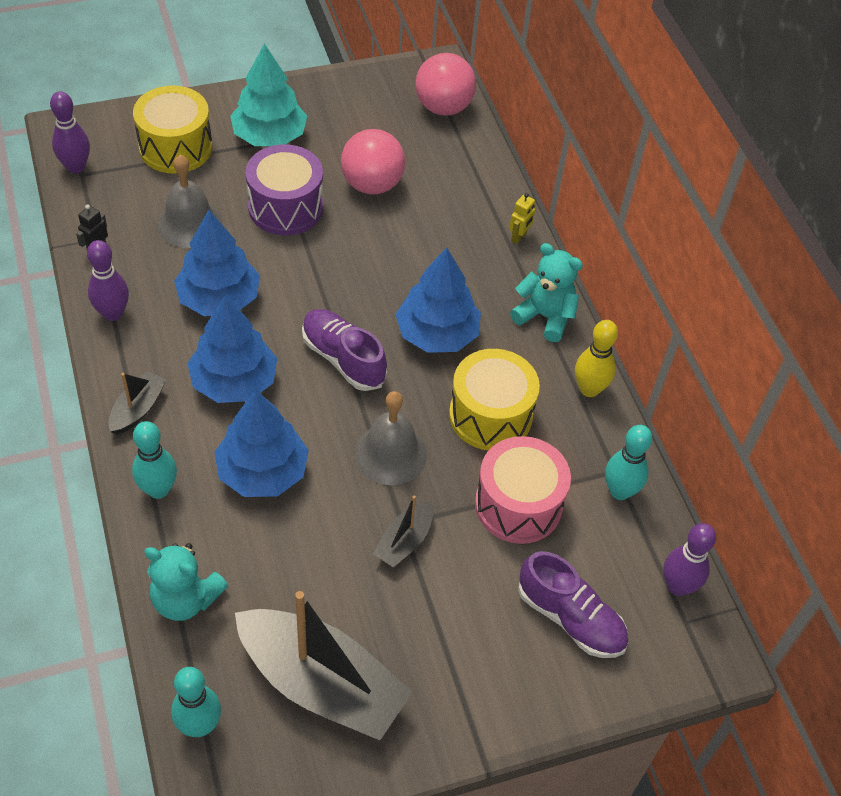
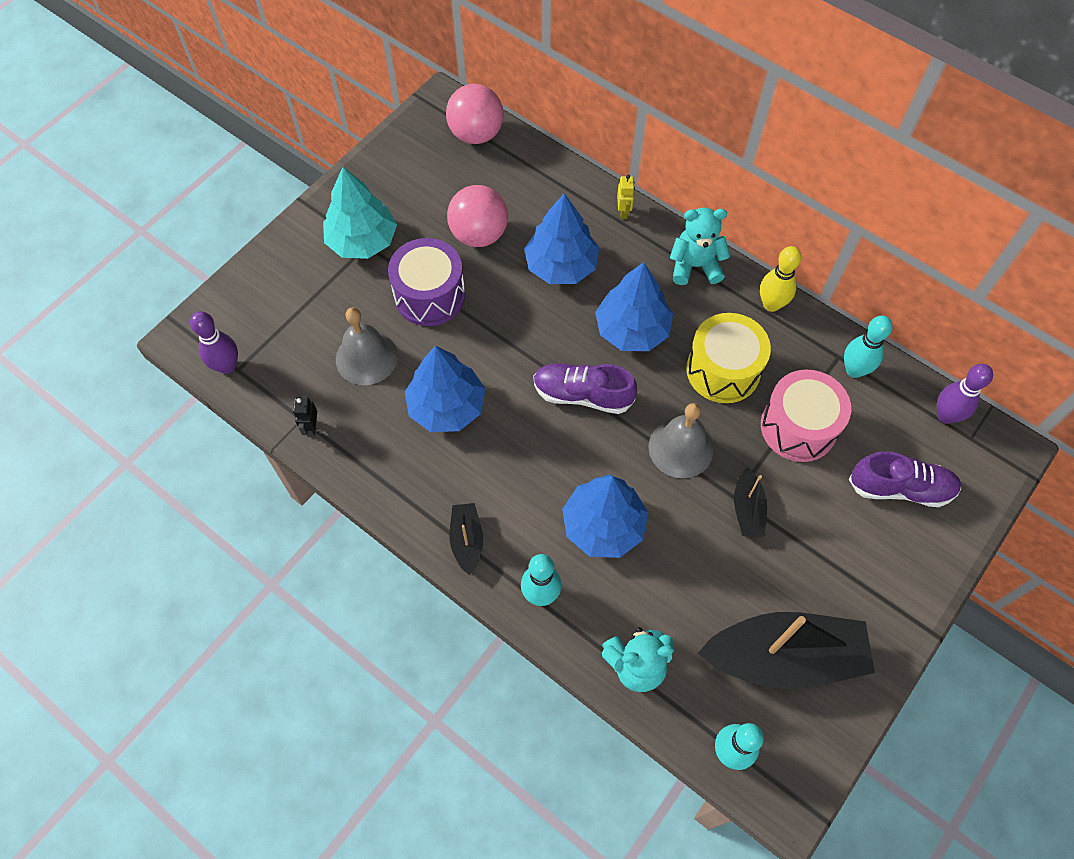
camera: 30 degrees left, 10 degrees up
(113, 313) = (375, 474): purple bowling pin -> none
(176, 147) = (295, 297): yellow drum -> none
(234, 381) = (519, 467): blue tree -> blue tree (561, 265)

